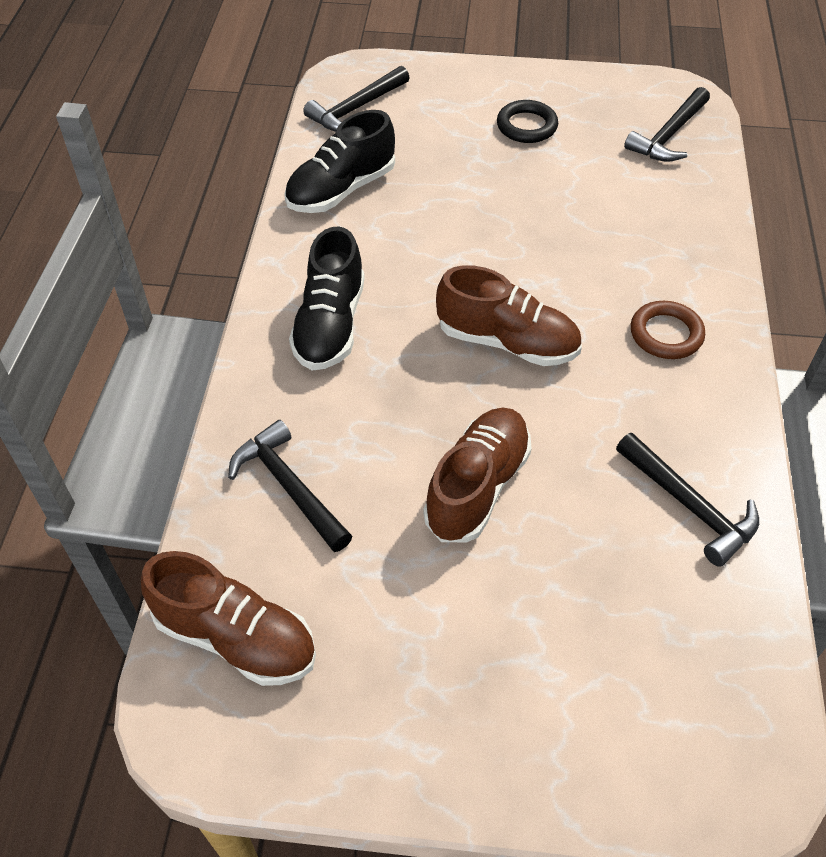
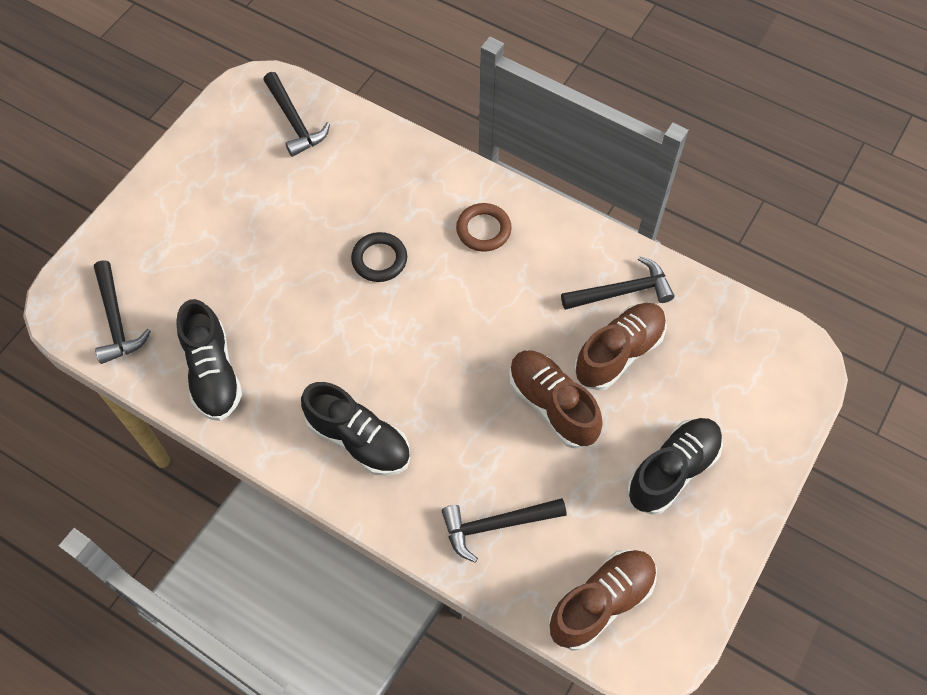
camera: 65 degrees left, 10 degrees up
(462, 659) = (672, 471): none -> black shoe
(507, 342) = (439, 329): brown shoe -> brown shoe (619, 353)
(526, 126) = (222, 207): black ring -> black ring (379, 259)

